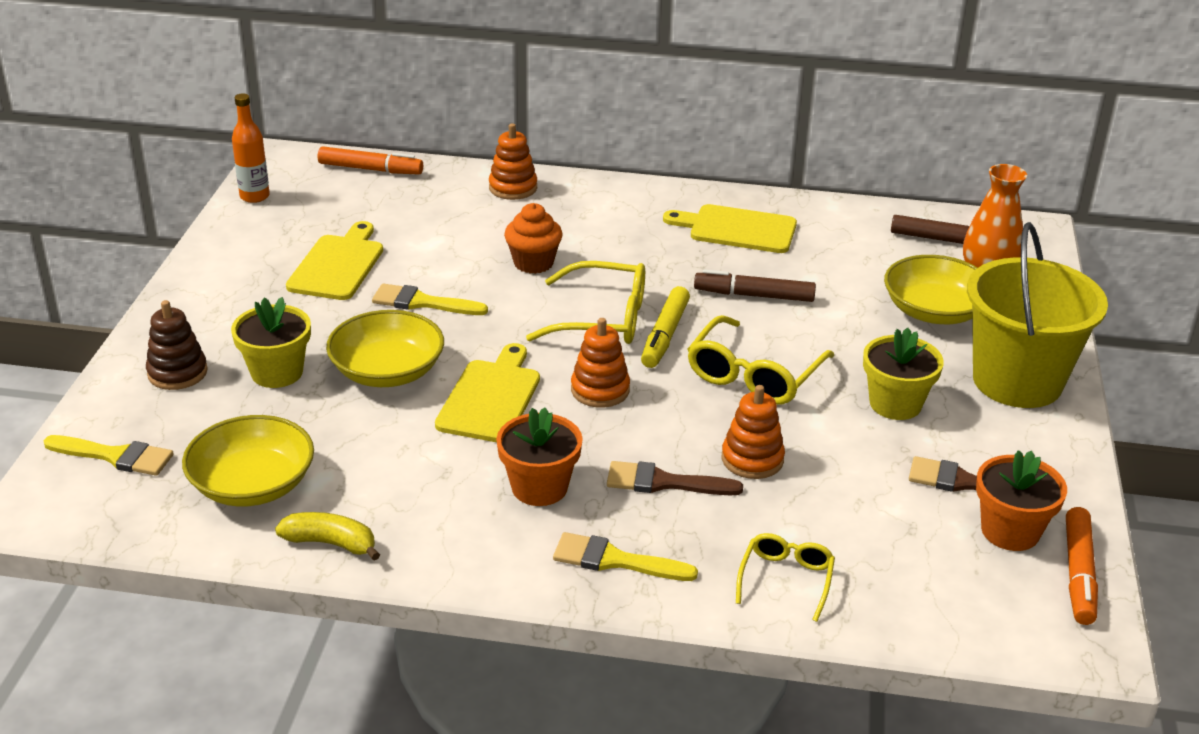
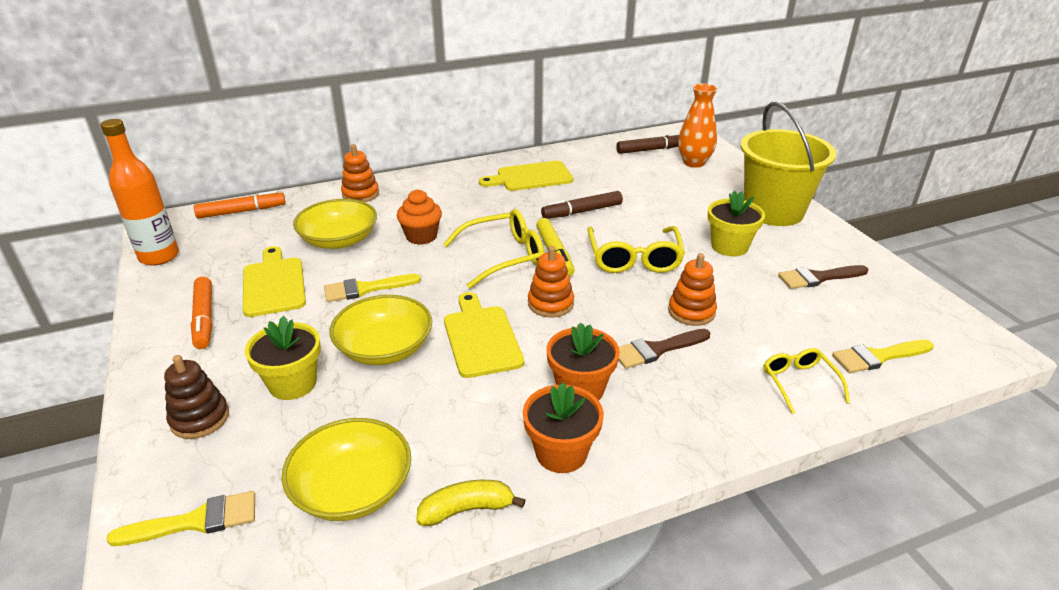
camera: 30 degrees left, 0 degrees up
(254, 196) = (159, 256): orange bottle -> orange bottle, size x1.51
(615, 560) = (685, 420): yellow brush -> yellow brush (878, 357)
(934, 311) = (688, 188): yellow bowl -> yellow bowl (339, 240)
(1010, 531) = (872, 296): orange flower pot -> orange flower pot (561, 453)
(1078, 573) = (932, 306): orange marker -> orange marker (204, 318)

